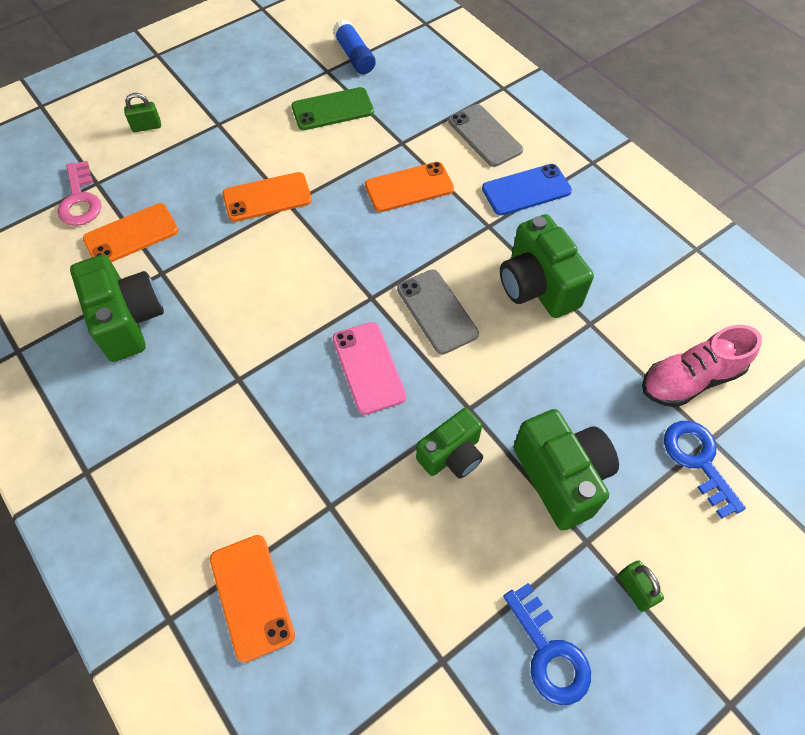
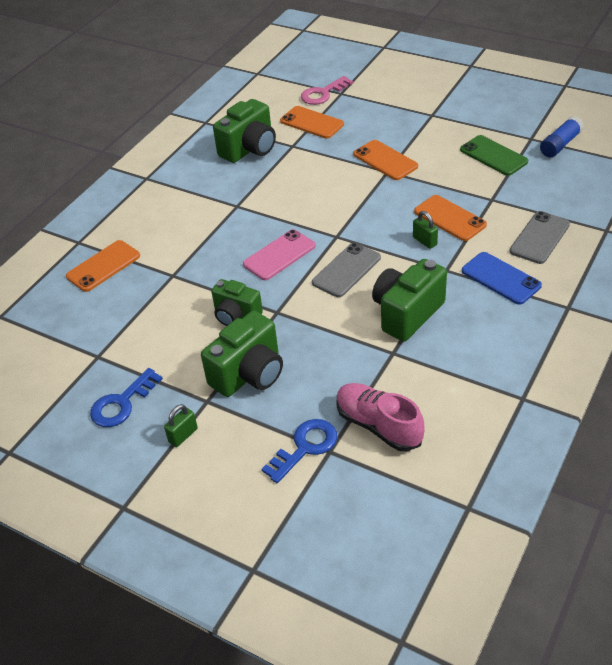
camera: 70 degrees right, 15 degrees down
(147, 127) = (402, 90): green padlock -> green padlock (424, 241)

